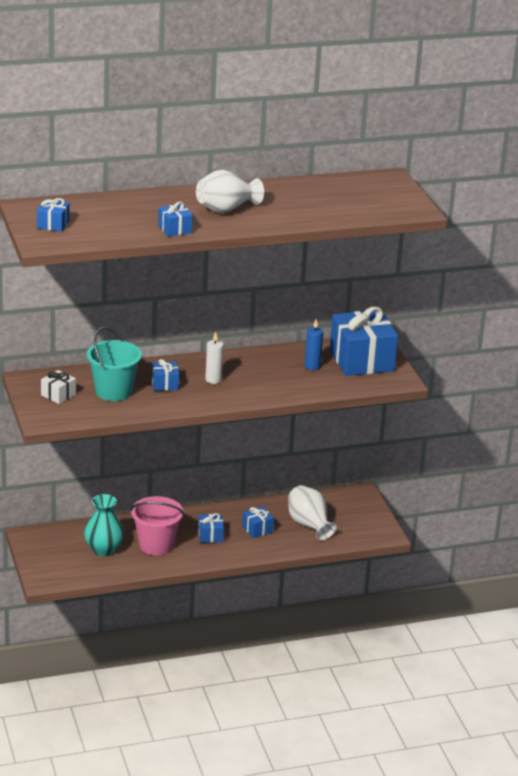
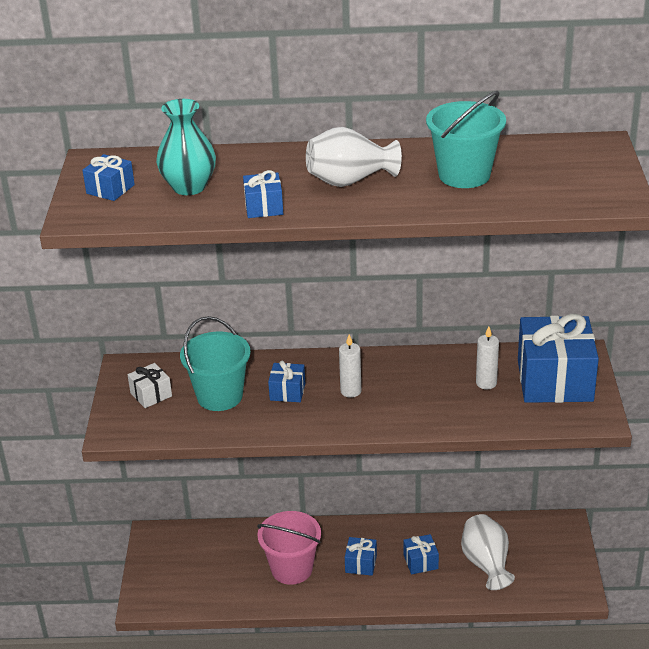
camera: 20 degrees right, 5 degrees up
(103, 550) = (228, 567): turquoise vase -> turquoise vase (189, 187)
(305, 201) = (464, 175): none -> turquoise bucket
(312, 366) = (486, 383): blue candle -> white candle

